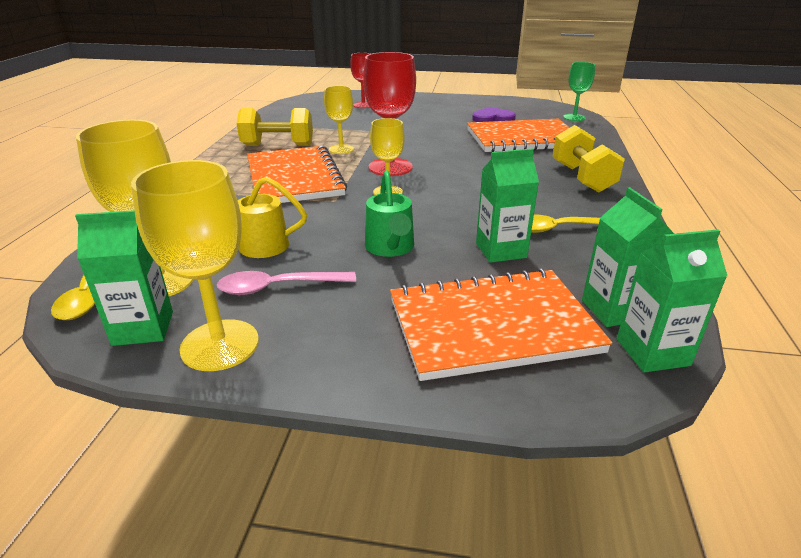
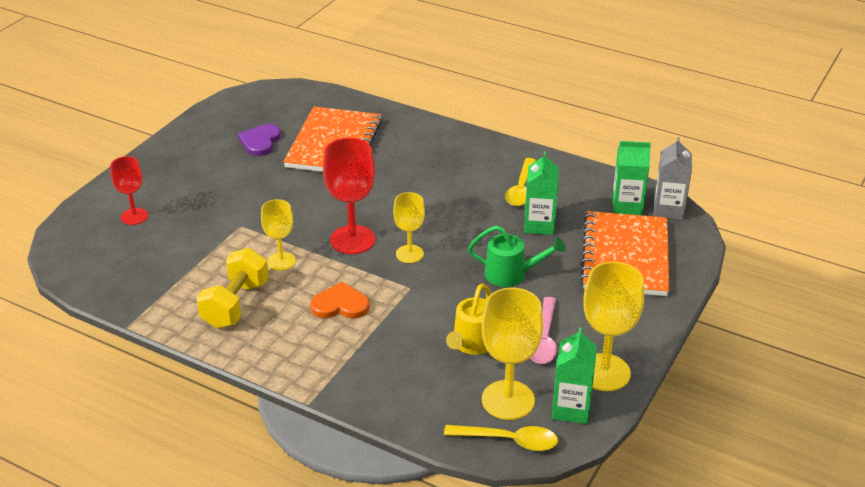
camera: 70 degrees left, 5 degrees up
(294, 178) = (340, 305): orange notebook -> orange heart
(574, 117) = (298, 95): green goblet -> none
(582, 178) = (442, 146): yellow dumbbell -> none
(652, 352) = (668, 209): green carton -> grey carton

